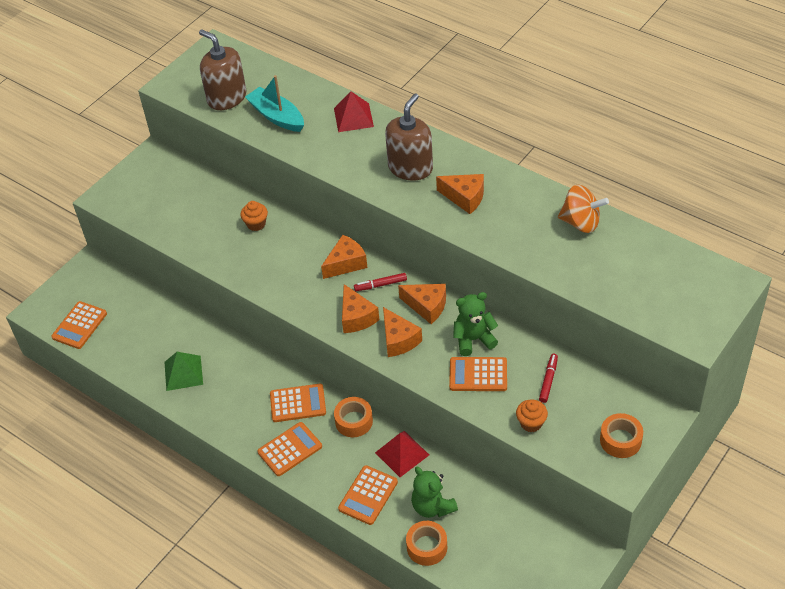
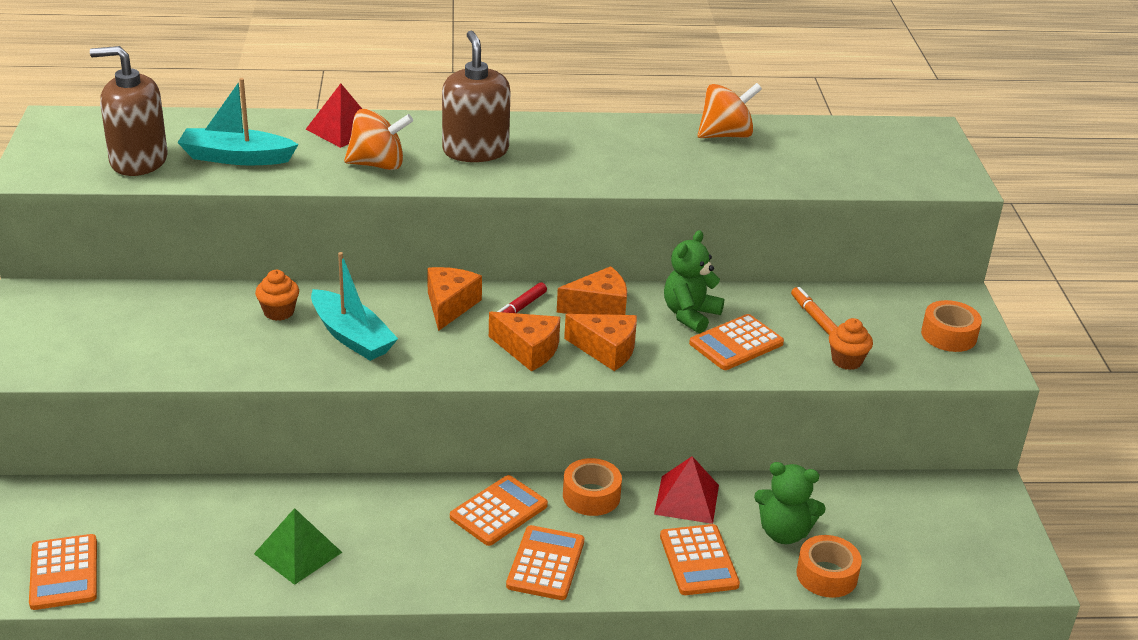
camera: 45 degrees left, 15 degrees down
(276, 260) = (352, 336): none -> turquoise boat
(345, 155) = (378, 165): none -> orange spinning top
(465, 197) = (574, 155): orange cheese -> none
(548, 380) = (814, 317): red marker -> orange marker

